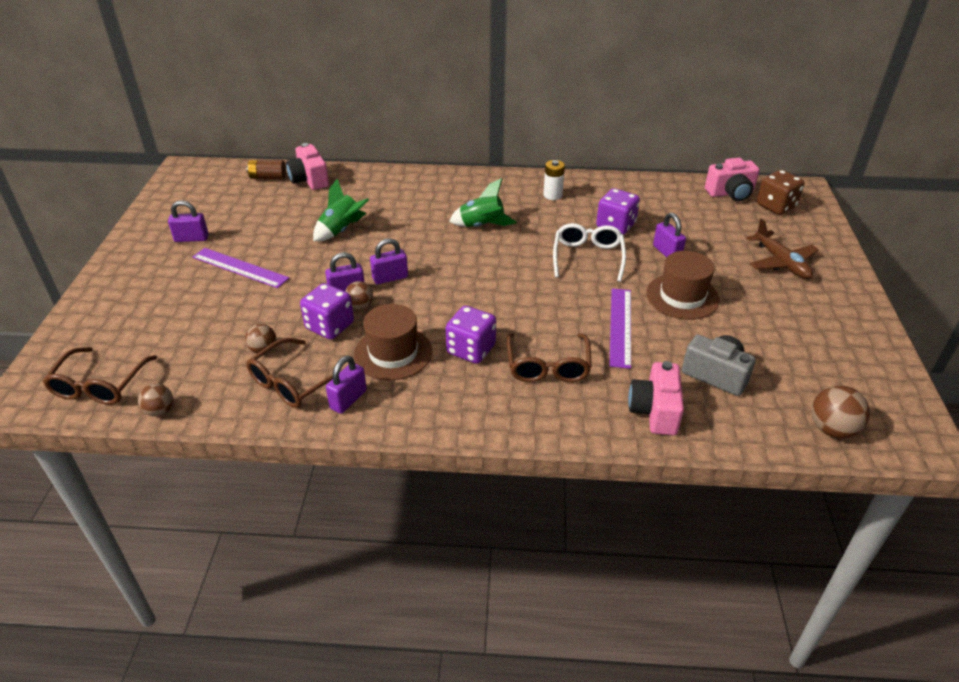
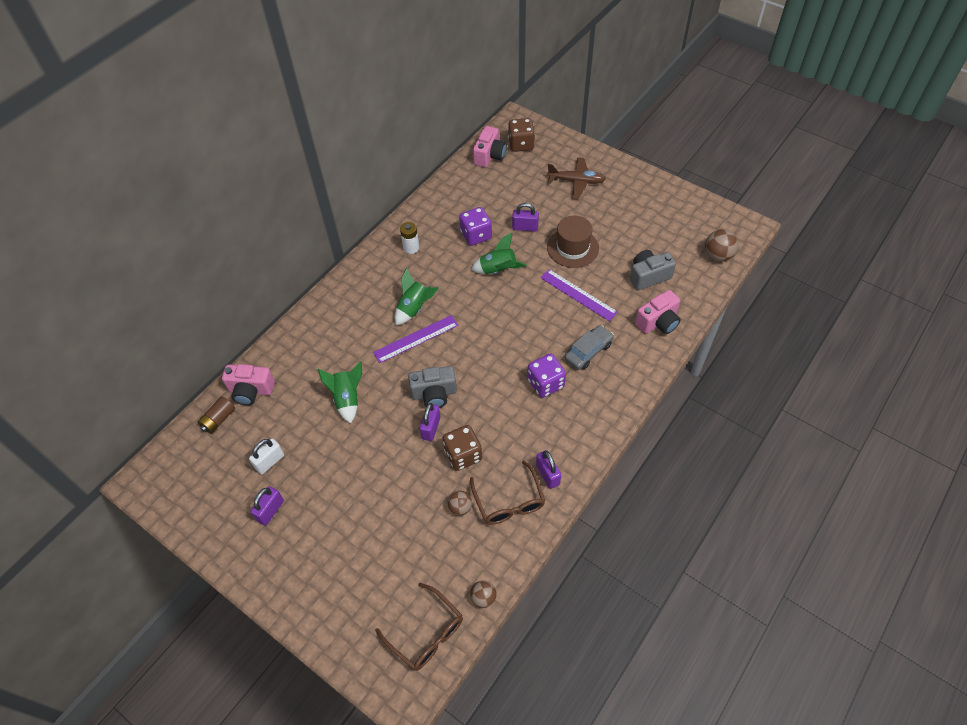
camera: 55 degrees left, 15 degrees up
(240, 267) = (343, 488): purple ruler -> purple ruler (416, 339)
(242, 218) = (270, 462): none -> white padlock
(330, 326) = (463, 455): purple dice -> brown dice
(360, 306) = (453, 426): brown ball -> none
(390, 278) = (434, 394): purple padlock -> grey camera
(393, 353) = (519, 429): brown hat -> none
(548, 366) = (588, 351): brown glasses -> grey car
(588, 257) = (498, 270): white glasses -> green rocket
(655, 411) = (658, 322): pink camera -> pink camera turned 75 degrees counterclockwise

